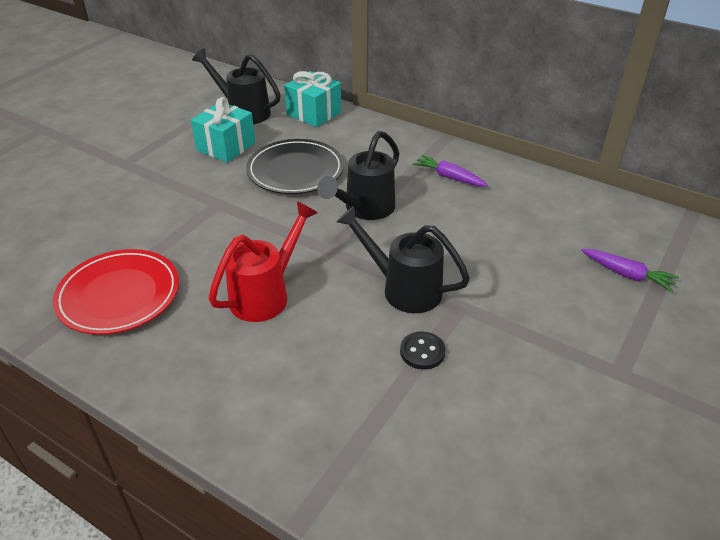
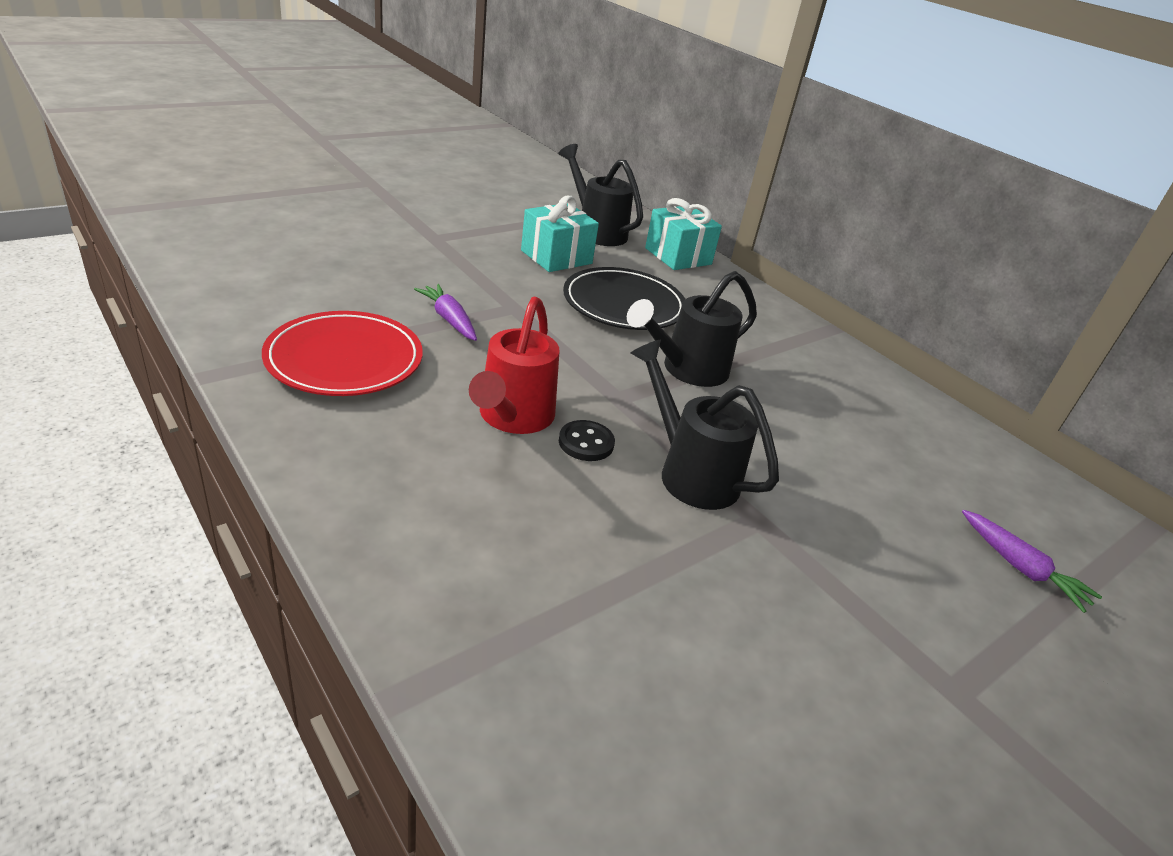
camera: 15 degrees right, 5 degrees down
(265, 294) = (512, 418): red watering can -> red watering can turned 135 degrees clockwise
(422, 352) = (676, 554): black button -> black button (586, 443)
(449, 177) = (814, 371): purple carrot -> purple carrot (449, 319)

